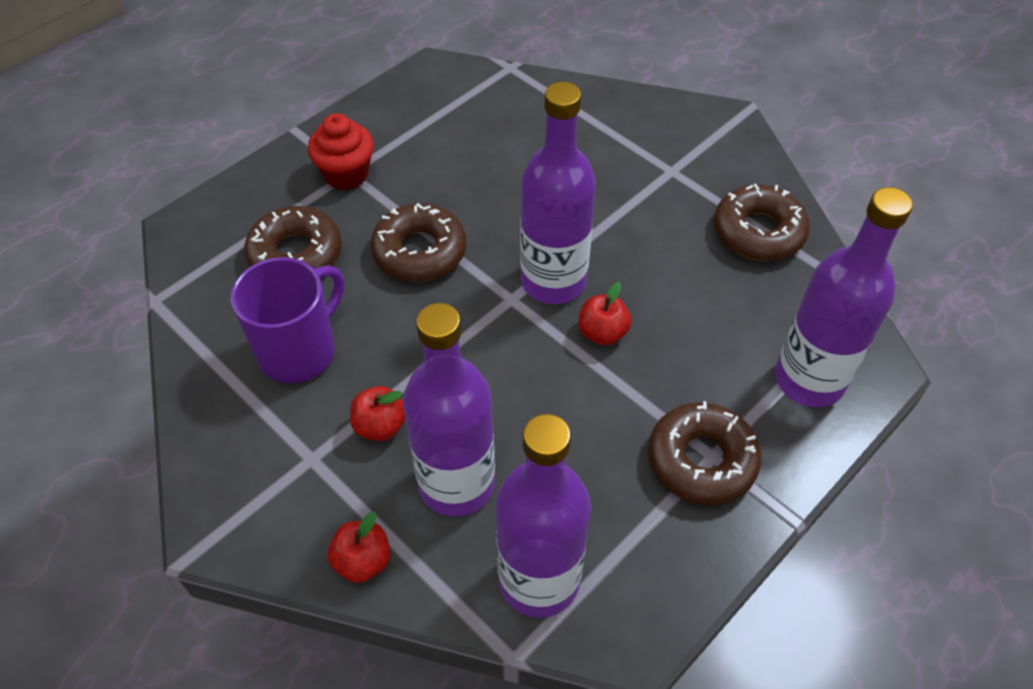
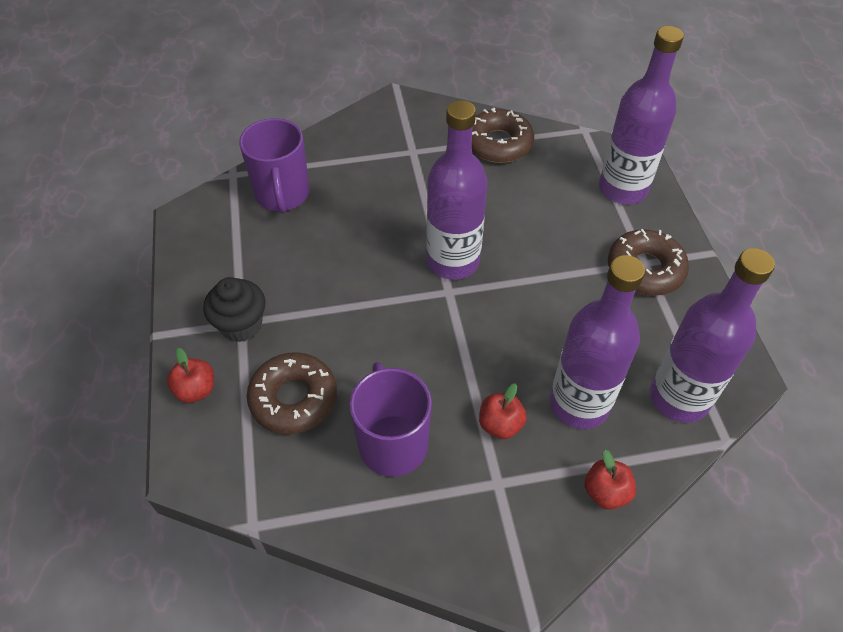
camera: 55 degrees left, 0 degrees up
(346, 174) = (241, 325): red cupcake -> black cupcake
(419, 251) = (361, 320): brown donut -> none
(518, 112) = (282, 195): none -> purple mug
(602, 333) = (515, 260): red apple -> red apple (196, 390)

